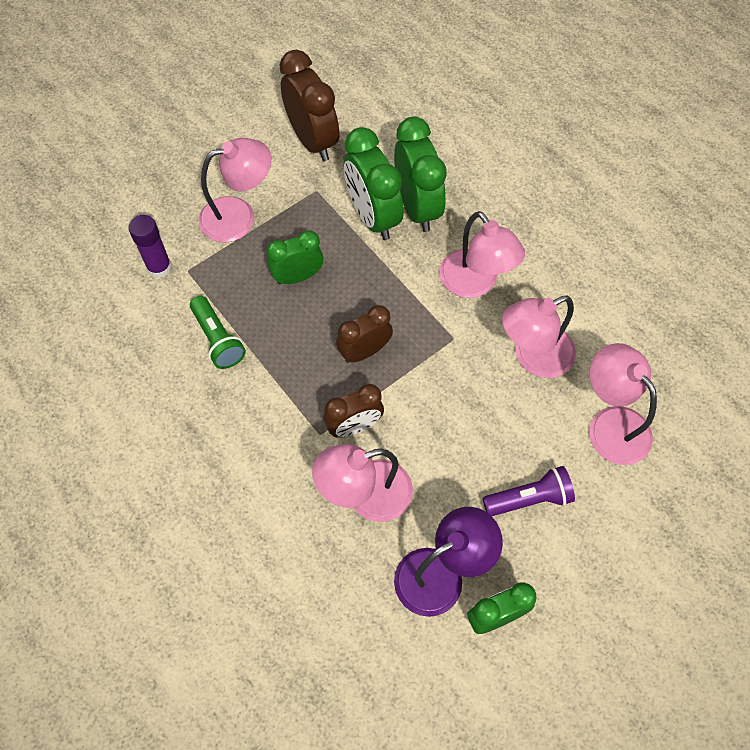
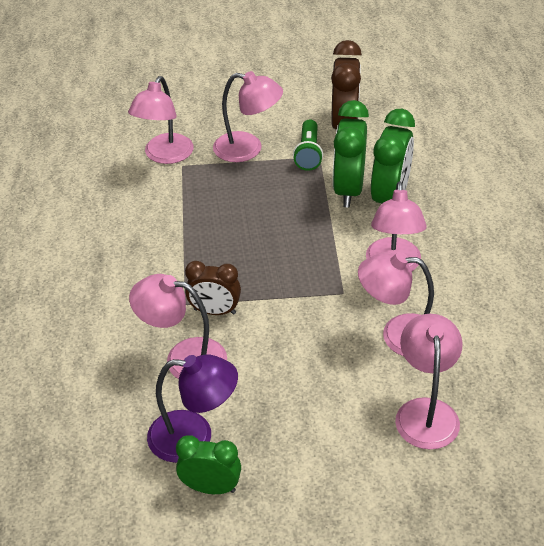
camera: 35 degrees right, 20 degrees down
(159, 267) = (165, 156): purple glue stick -> pink lamp
(218, 339) = (165, 214): green flashlight -> green flashlight (308, 153)
(297, 277) = (257, 202): green clock -> none
(364, 351) = (265, 269): brown clock -> none
(529, 499) = (309, 426): purple flashlight -> none

